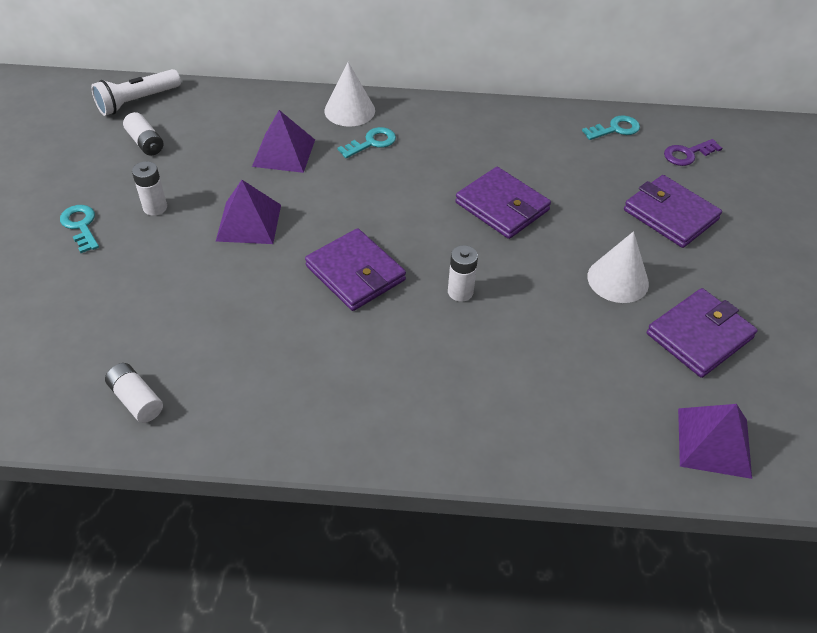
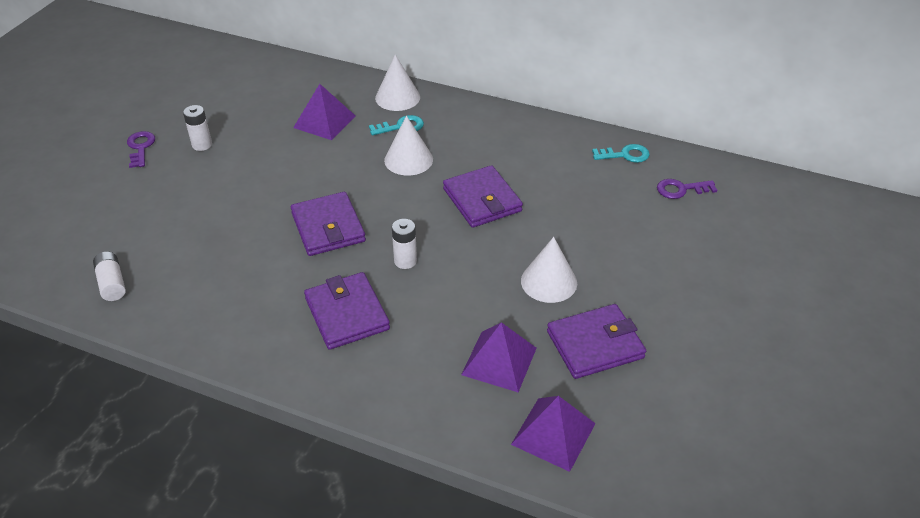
camera: 20 degrees right, 5 degrees down
(81, 226) = (140, 147): turquoise key -> purple key
(137, 101) = (232, 61): white flashlight -> none
(145, 142) = (221, 94): white battery -> none
(249, 222) = (266, 170): purple pyramid -> purple pyramid (499, 361)
(400, 178) = (408, 159): none -> white cone
(670, 215) = (631, 238): purple wallet -> purple wallet (347, 314)

